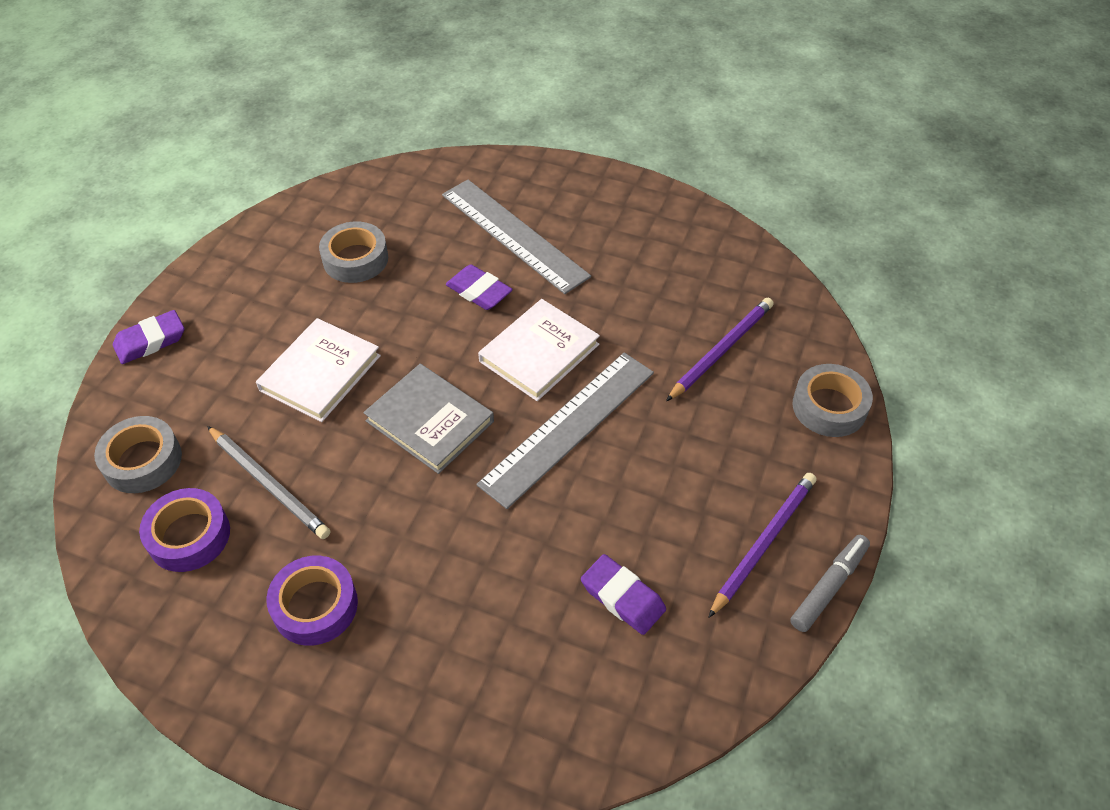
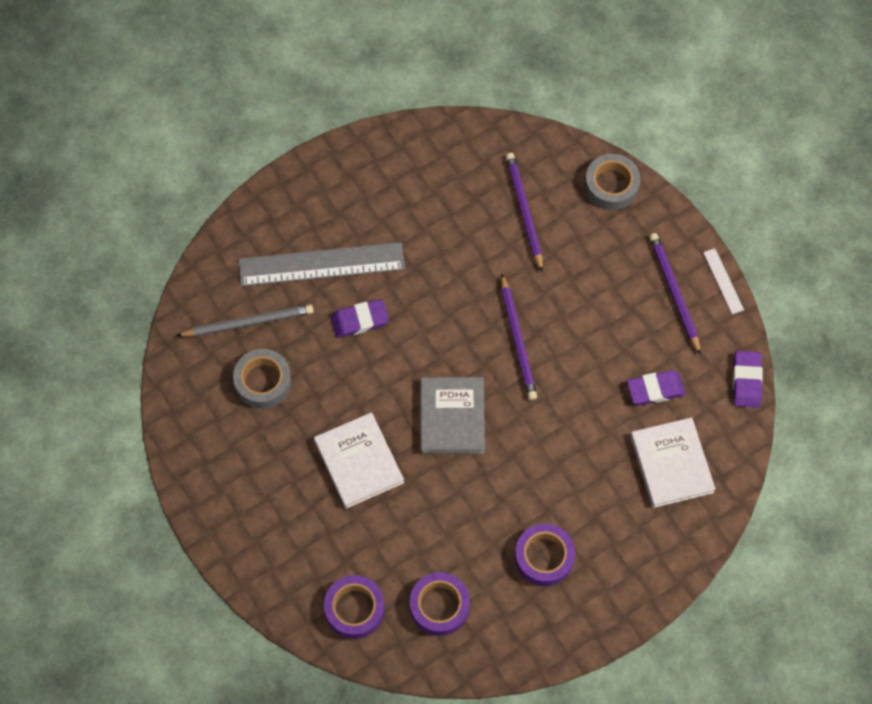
camera: 55 degrees left, 15 degrees up
(142, 461) = (354, 609): grey tape -> purple tape
(150, 341) = (241, 558): purple eraser -> purple eraser (746, 381)
(269, 484) = (432, 540): grey pencil -> grey pencil (248, 322)
(430, 421) = (452, 417): grey book -> grey book turned 75 degrees counterclockwise
(539, 353) = (444, 318): white book -> white book (671, 464)
(569, 427) = (518, 340): grey ruler -> purple pencil
(829, 587) = (723, 281): grey marker -> white ruler

